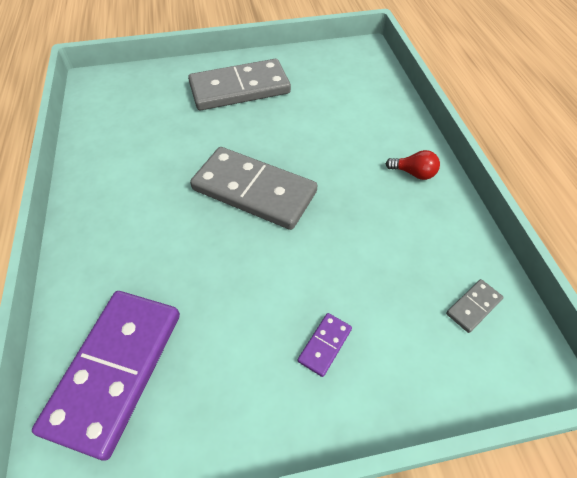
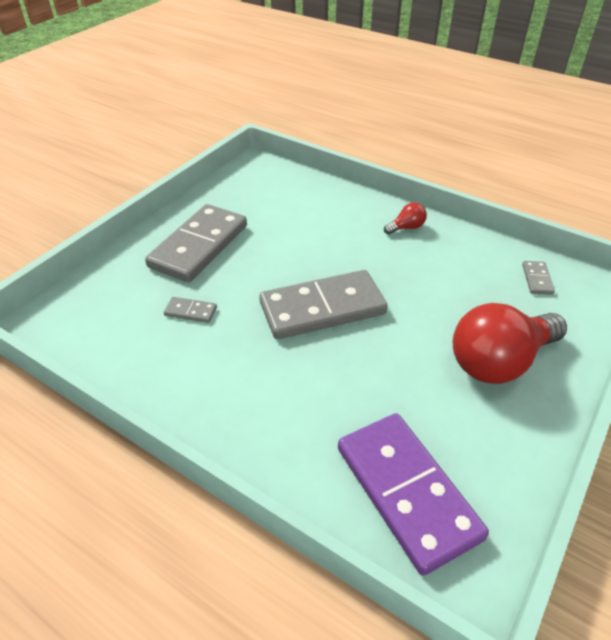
camera: 45 degrees left, 10 degrees down
(173, 131) = (190, 311): none -> grey domino
(324, 345) = (499, 362): purple domino -> red light bulb

